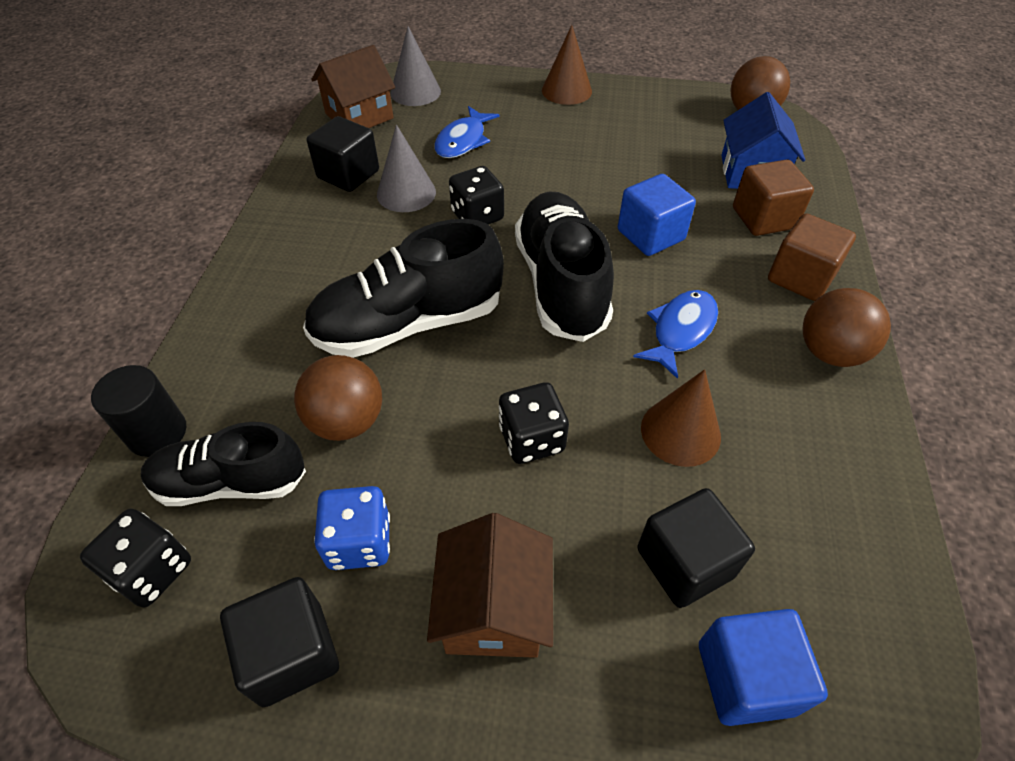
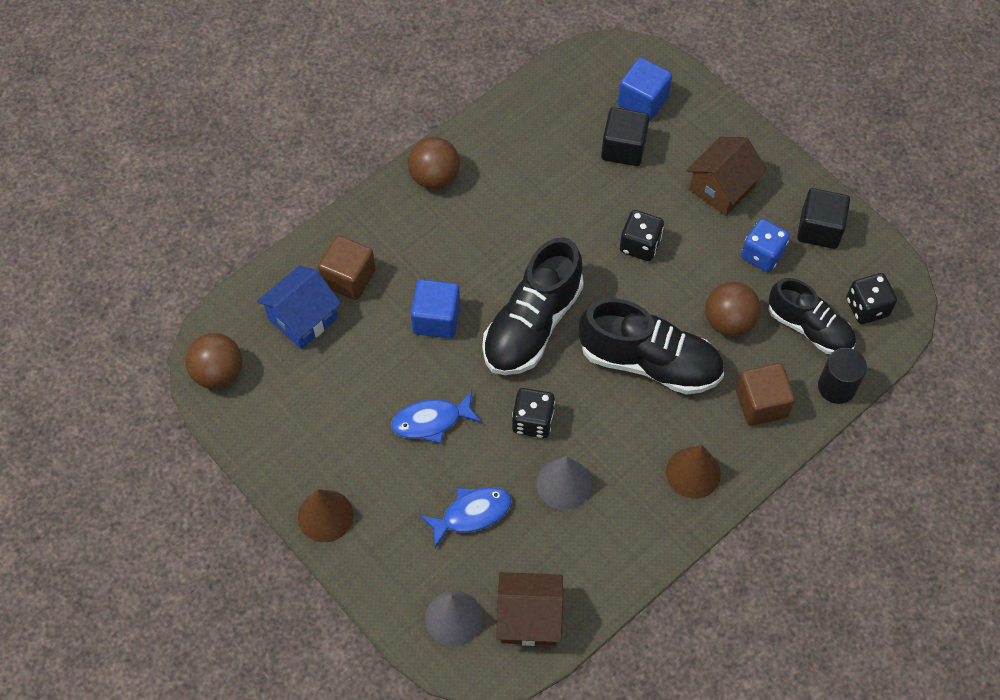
camera: 140 degrees left, 10 degrees up
(348, 174) = (591, 540): black cube -> none
(680, 330) = (497, 245): blue fish -> blue fish (431, 421)
(680, 432) = (562, 197): brown cone -> brown cone (693, 473)
(800, 277) = (386, 225): brown cube -> brown cube (761, 404)

